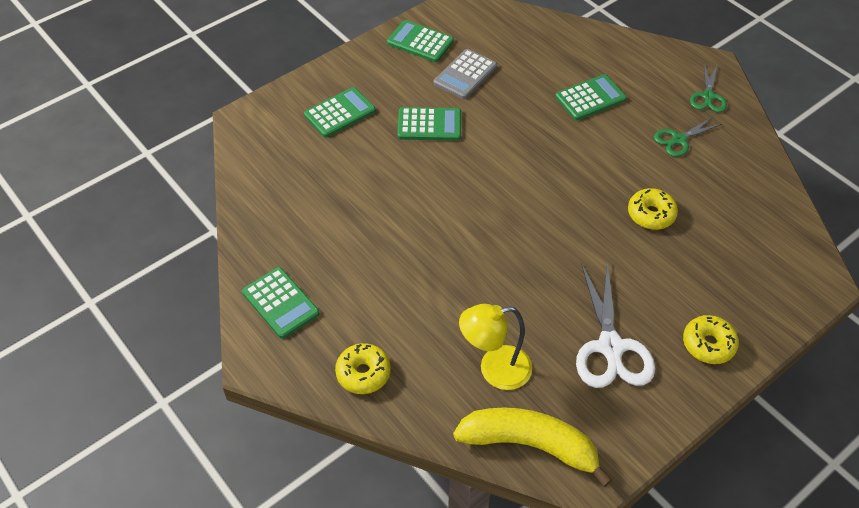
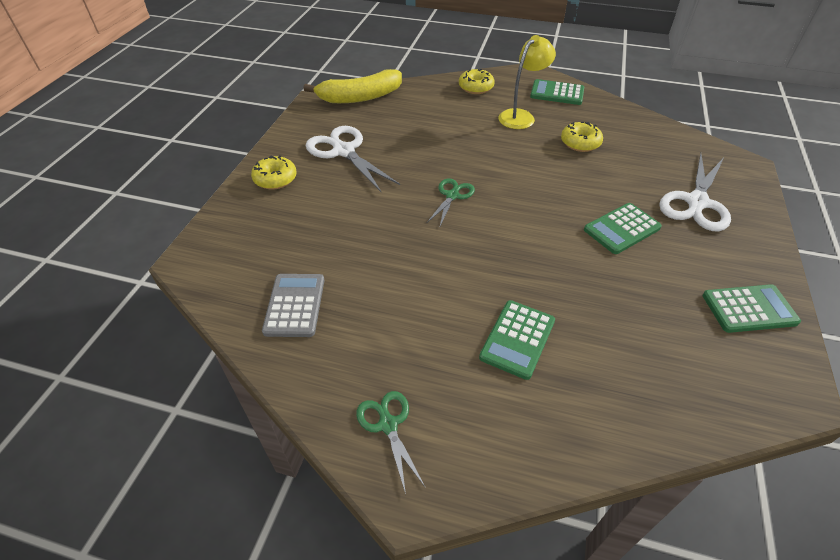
camera: 145 degrees right, 5 degrees down
(340, 113) = (696, 202): green calculator -> white scissors
(465, 75) = (659, 295): grey calculator -> grey calculator (295, 305)
(494, 370) = (407, 115): yellow lamp -> yellow lamp (521, 116)
(651, 214) = (370, 246): yellow donut -> yellow donut (580, 143)
(679, 139) = (388, 338): green scissors -> green scissors (452, 196)

